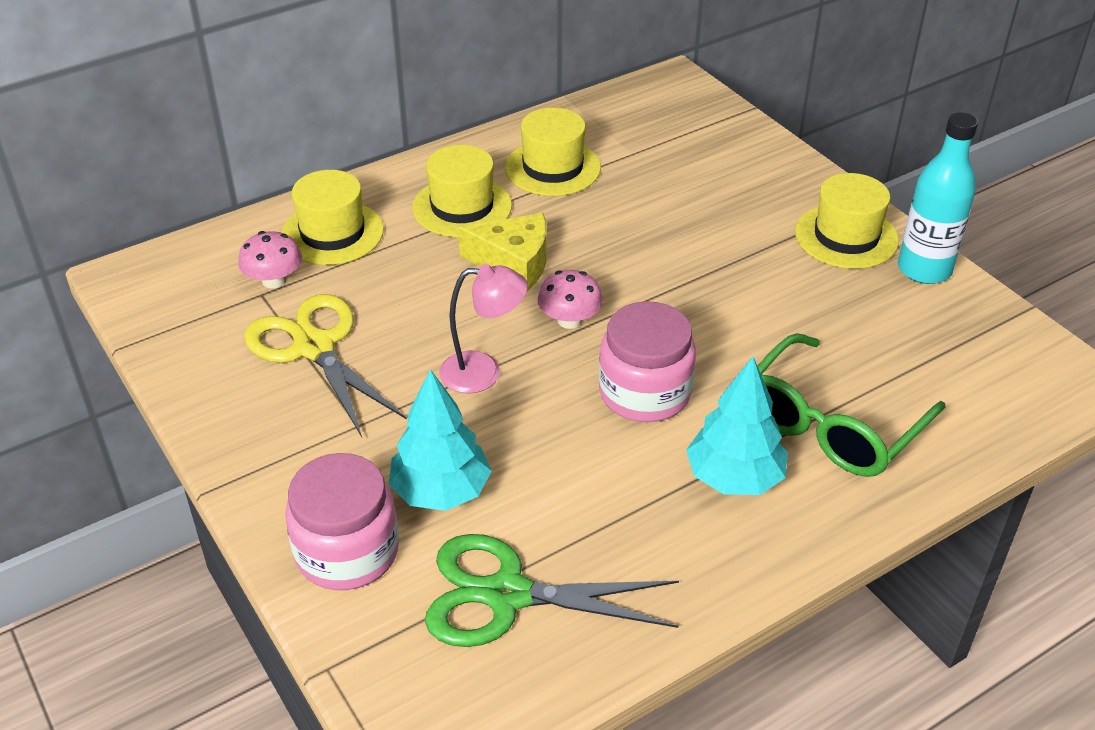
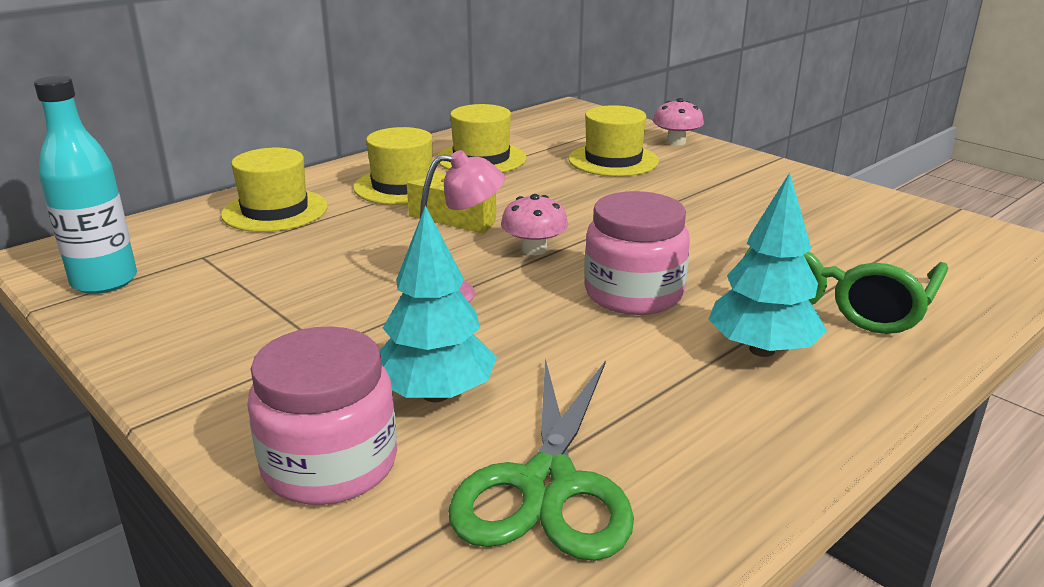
camera: 10 degrees left, 15 degrees down
(274, 280) = (216, 246): pink mushroom -> pink mushroom (676, 142)
(314, 347) = (265, 290): yellow scissors -> none
(507, 595) = (548, 485): green scissors -> green scissors turned 75 degrees counterclockwise
(846, 236) = (766, 180): yellow hat -> yellow hat (613, 160)
(924, 269) = (848, 194): turquoise bottle -> turquoise bottle (104, 281)

